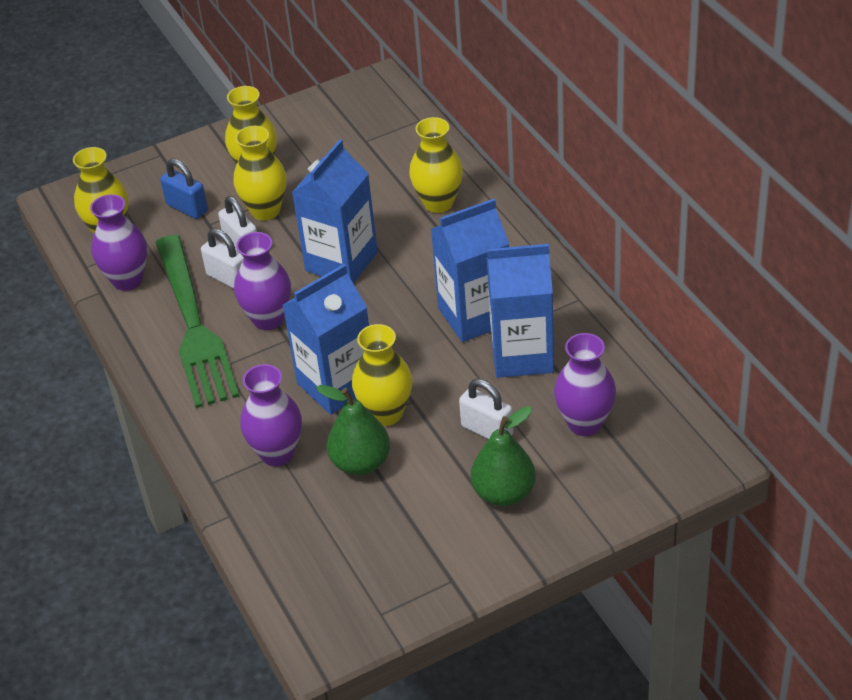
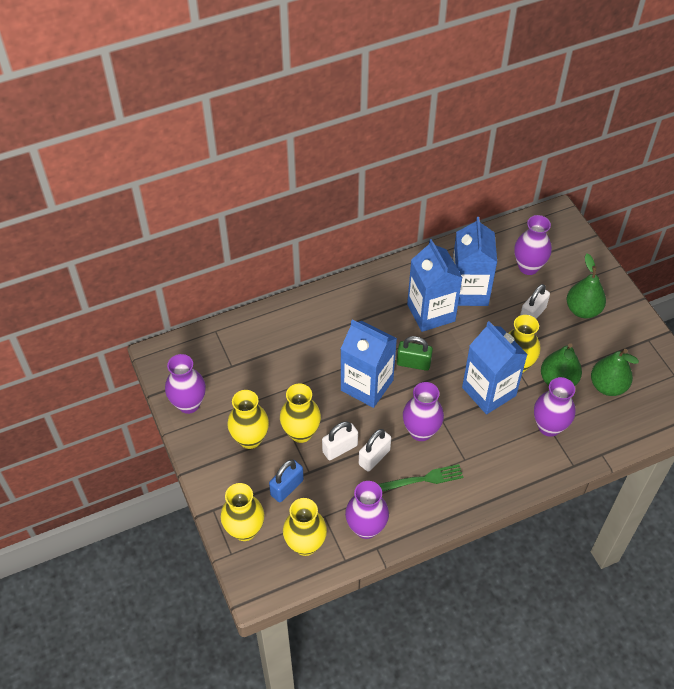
camera: 90 degrees left, 10 degrees up
(194, 326) = (423, 479): green fork -> green fork, size x0.48
(306, 115) = (189, 404): none -> purple vase
(354, 524) = (608, 386): none -> green pear
(381, 304) = (413, 363): none -> green padlock
(438, 203) = (314, 325): yellow vase -> yellow vase (244, 530)

